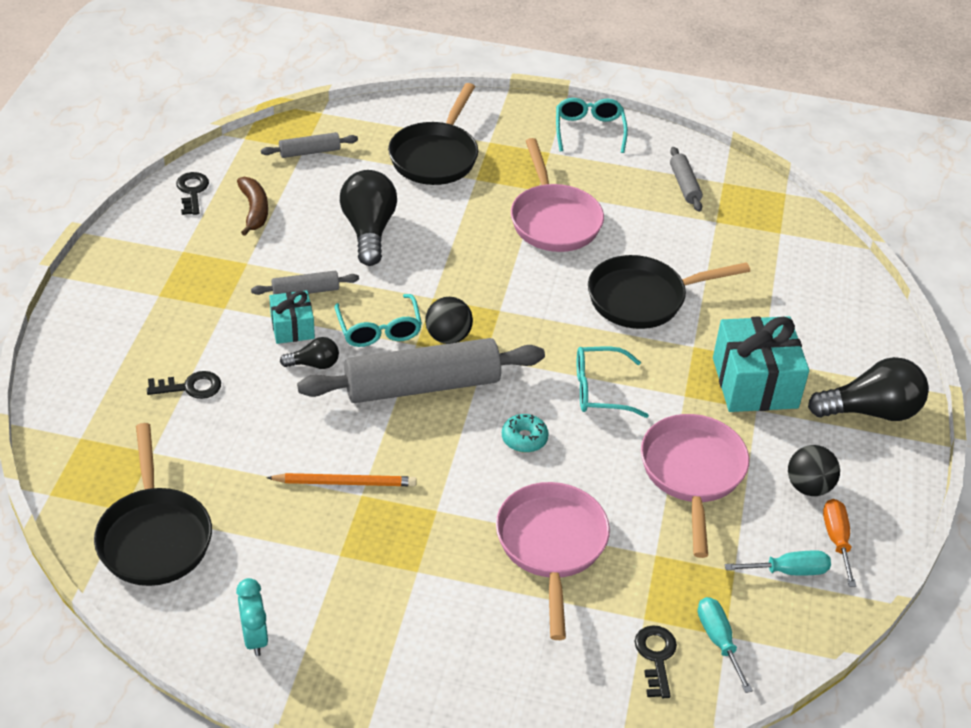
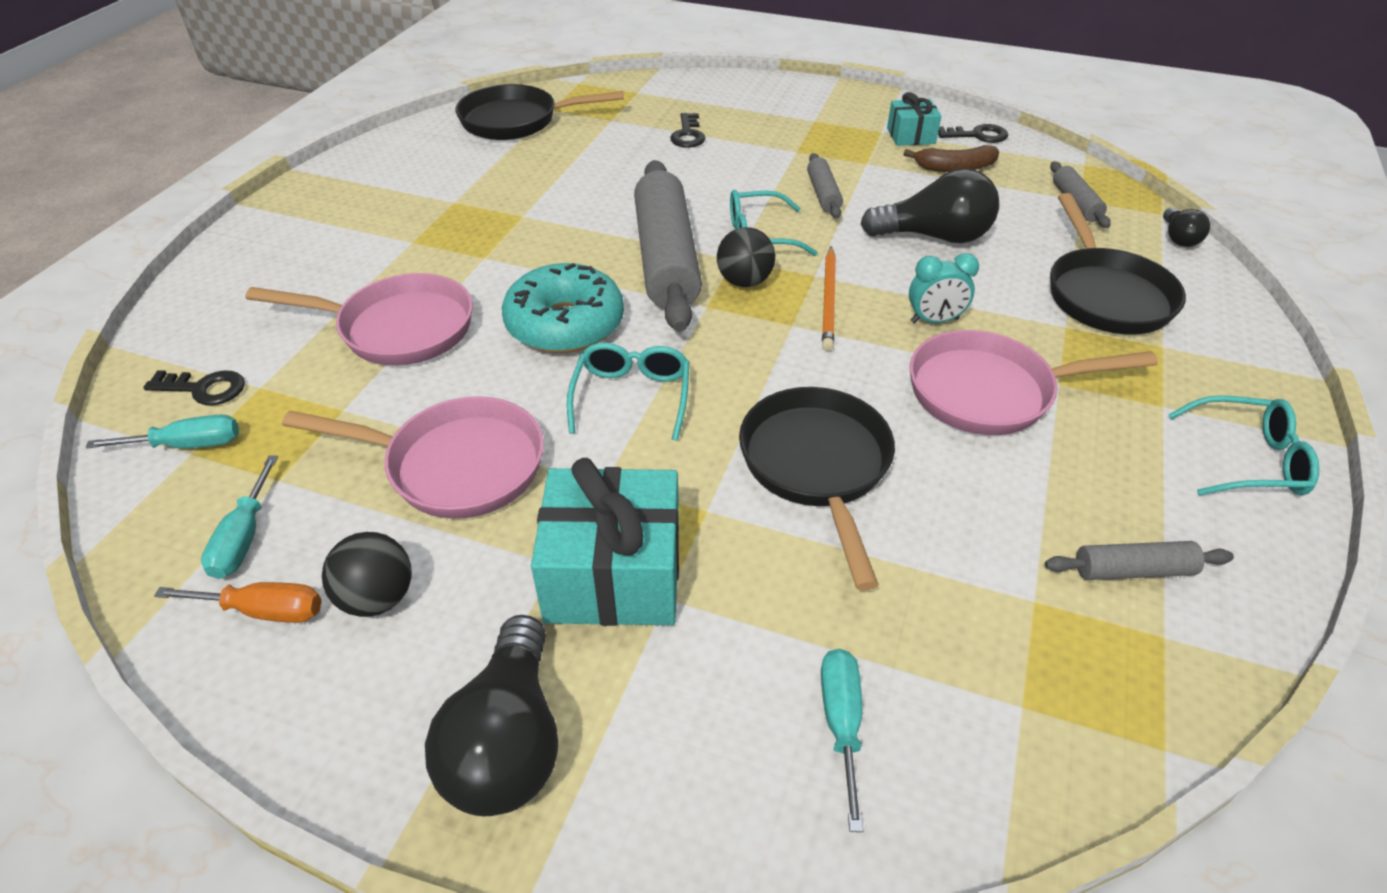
camera: 100 degrees right, 0 degrees up
(255, 638) = (387, 161): turquoise clock -> turquoise clock (934, 320)
(292, 327) = (766, 185): turquoise gift -> turquoise gift (911, 136)
(314, 364) = (709, 196): black light bulb -> black light bulb (1178, 238)
(344, 482) = (542, 207): orange pencil -> orange pencil (829, 300)
(435, 156) = (1105, 295): black pan -> black pan turned 120 degrees counterclockwise
(524, 438) = (565, 324): turquoise donut -> turquoise donut, size x2.09
(813, 292) = (841, 723): none -> turquoise screwdriver

